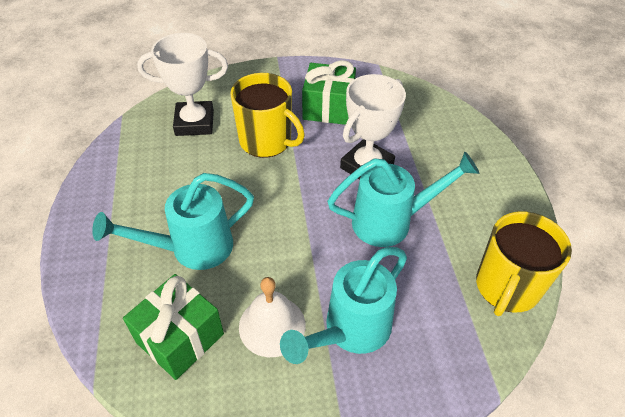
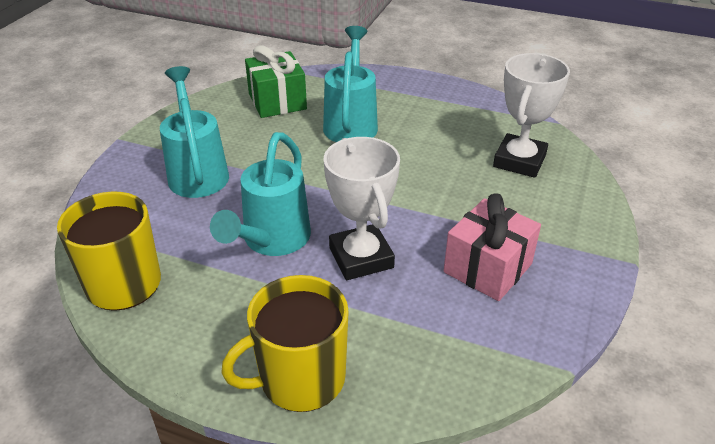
camera: 120 degrees right, 10 degrees down
(266, 141) = (457, 199): yellow mug -> yellow mug (300, 379)
(272, 325) = (243, 139): white bell -> none
(328, 108) = (487, 268): green gift -> pink gift

